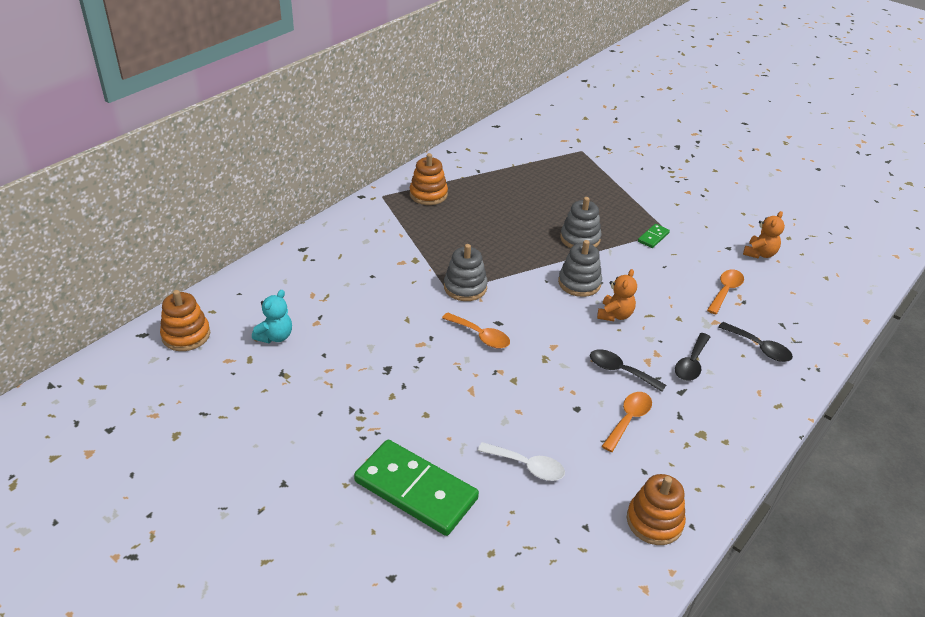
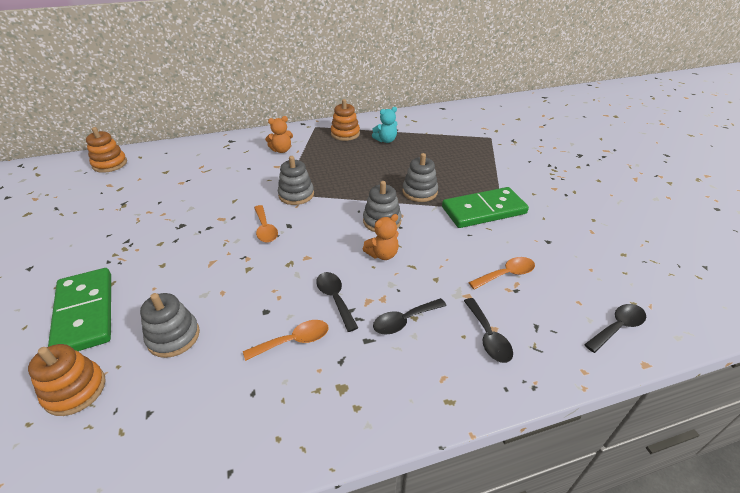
camera: 35 degrees right, 0 degrees up
(275, 336) = (149, 181): turquoise teddy bear -> turquoise teddy bear (386, 140)
(527, 466) = (173, 337): white spoon -> grey stacking toy
(653, 237) = (483, 210): green domino -> green domino, size x2.38
(654, 521) = (204, 445): orange stacking toy -> orange stacking toy (75, 390)
(759, 253) = (576, 256): orange teddy bear -> orange teddy bear (281, 150)
(831, 301) = (617, 327): none -> black spoon

